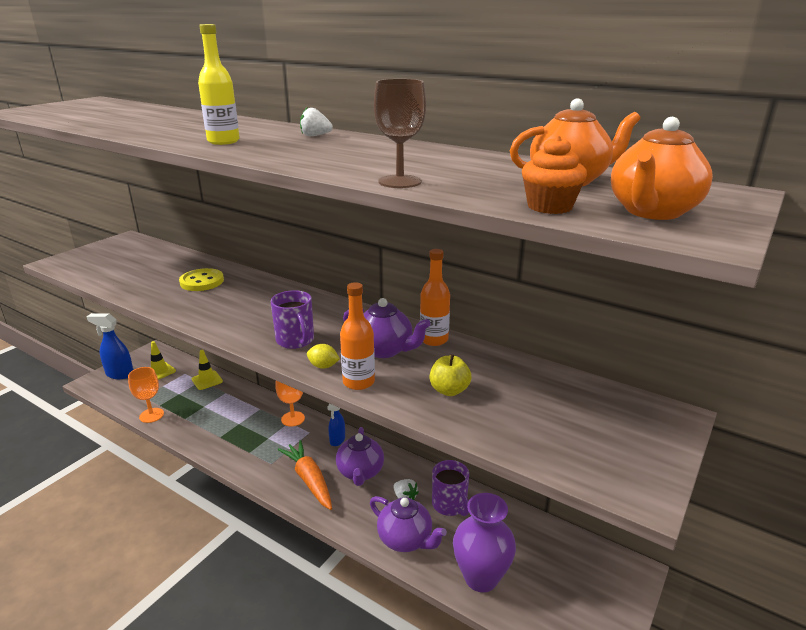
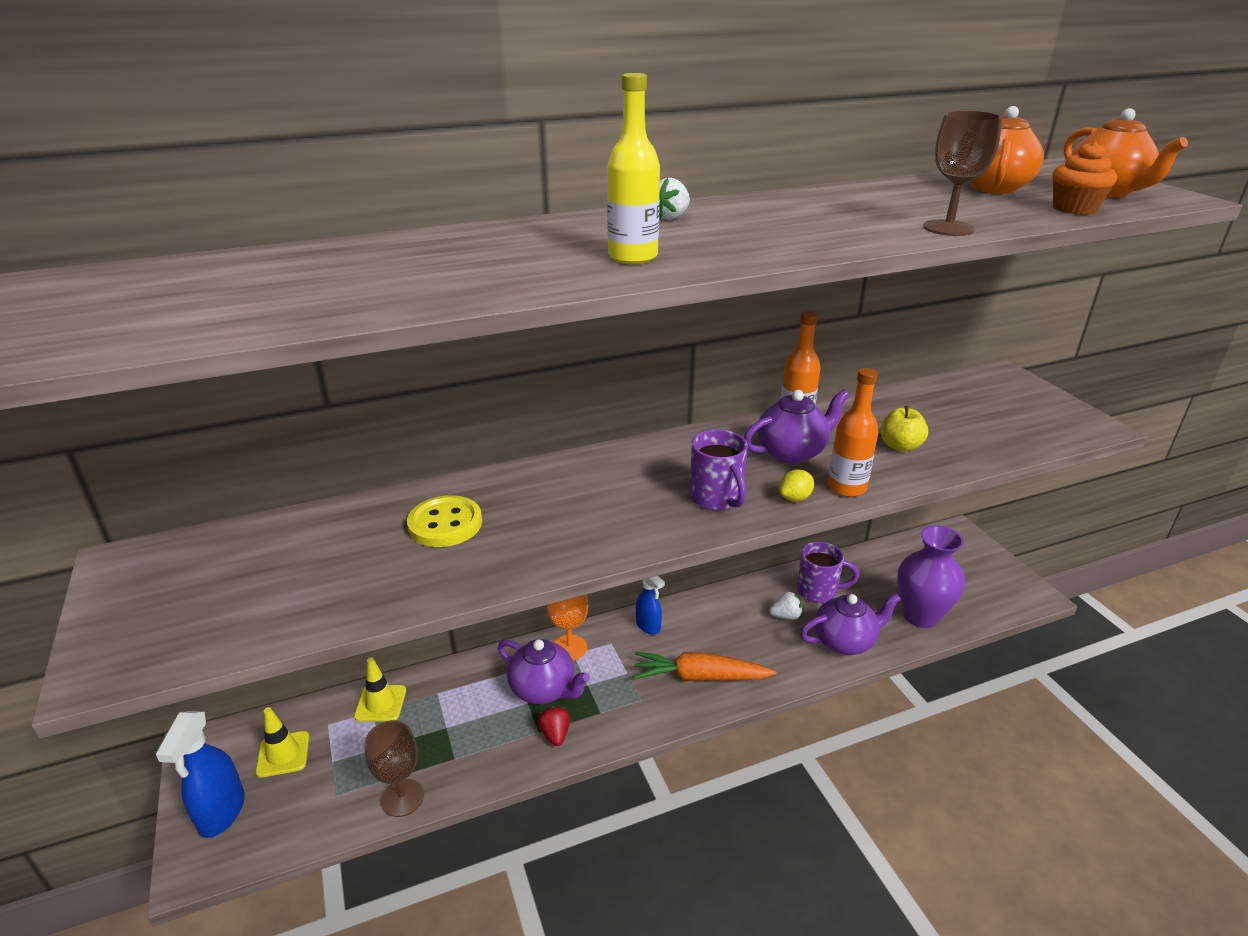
camera: 55 degrees left, 5 degrees up
(119, 374) = (221, 813): blue spray bottle -> blue spray bottle turned 45 degrees counterclockwise
(151, 415) = (402, 798): orange goblet -> brown goblet
(222, 443) = (555, 734): none -> red strawberry
(295, 341) = (716, 498): purple mug -> purple mug turned 60 degrees clockwise
(360, 472) = (721, 631): purple teapot -> purple teapot (543, 689)

